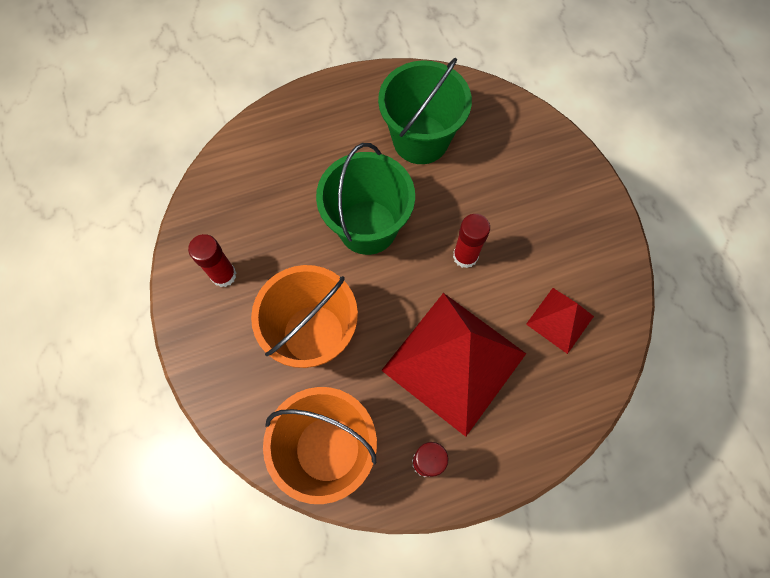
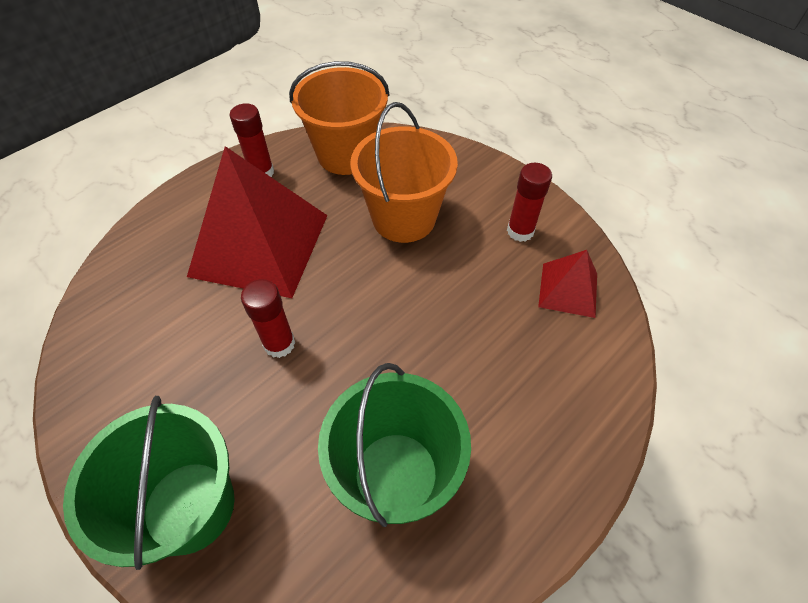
camera: 155 degrees right, 15 degrees down
(367, 227) = (406, 330): green bucket -> green bucket (189, 506)
(560, 320) = (152, 320): red pyramid -> red pyramid (568, 289)

